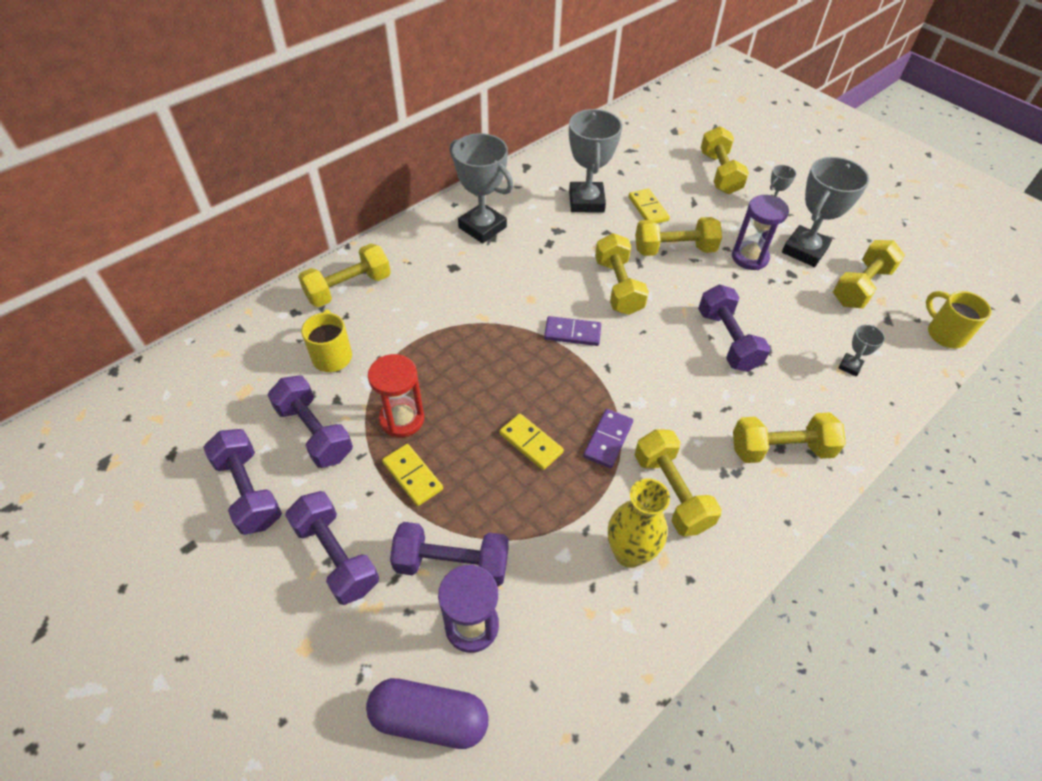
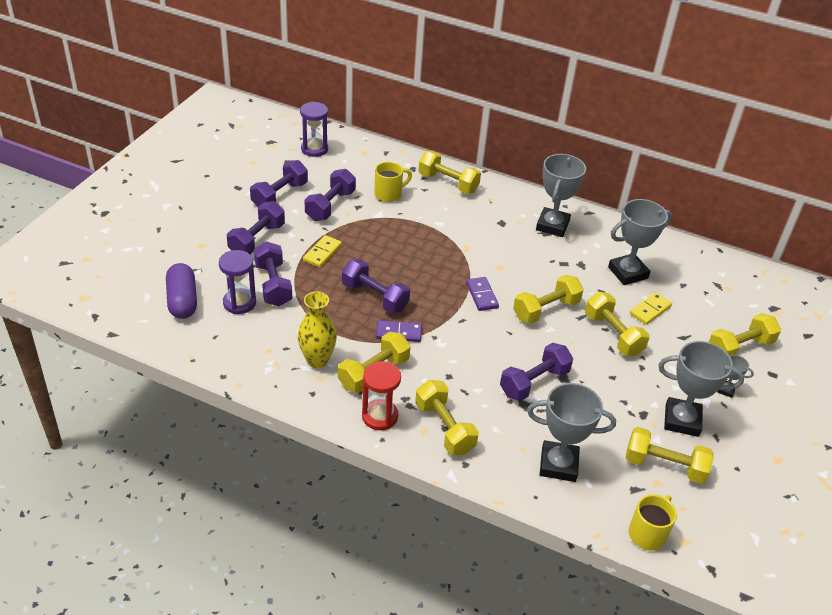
camera: 65 degrees right, 10 degrees down
(402, 419) = (360, 236): red hourglass -> red hourglass (380, 416)
(531, 443) = (375, 297): yellow domino -> purple dumbbell
(749, 257) = (642, 383): purple hourglass -> purple hourglass (314, 149)
(850, 366) = (558, 464): grey trophy -> grey trophy, size x2.17

